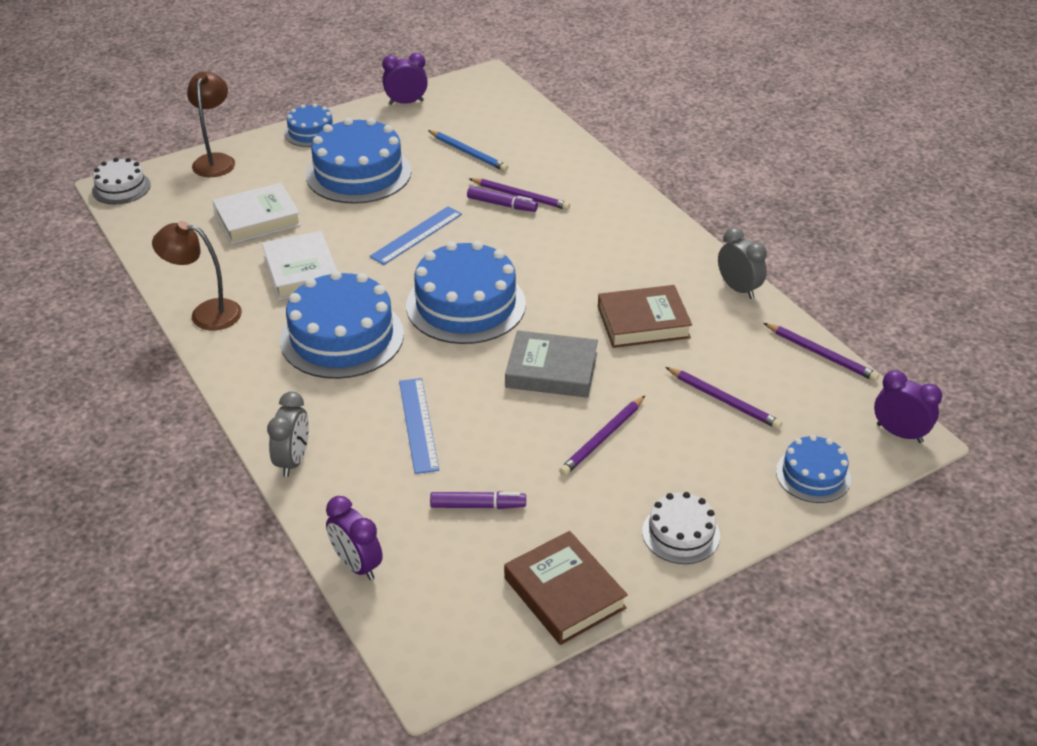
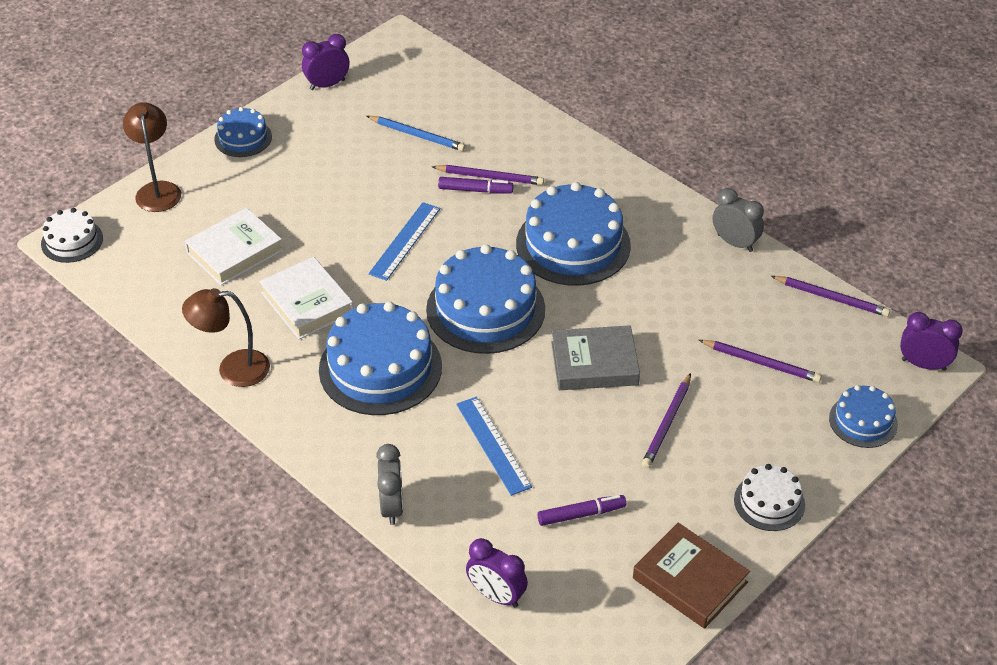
camera: 15 degrees left, 5 degrees up
(358, 173) = (315, 179): blue cake -> blue cake (573, 244)
(643, 322) = (660, 296): brown book -> none

